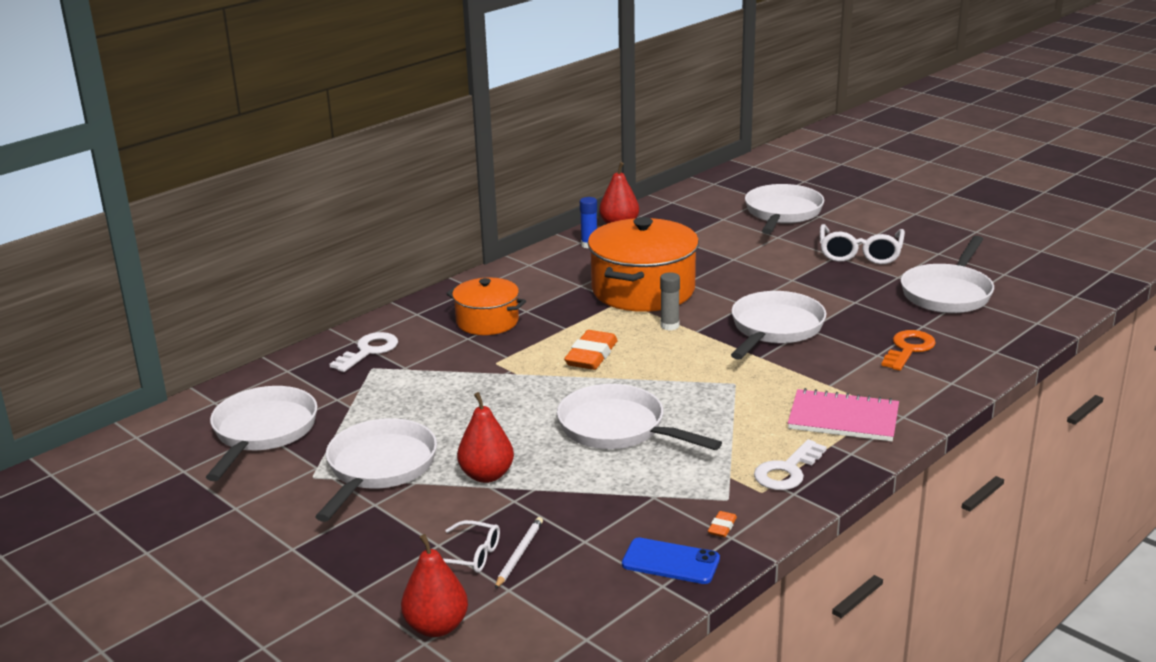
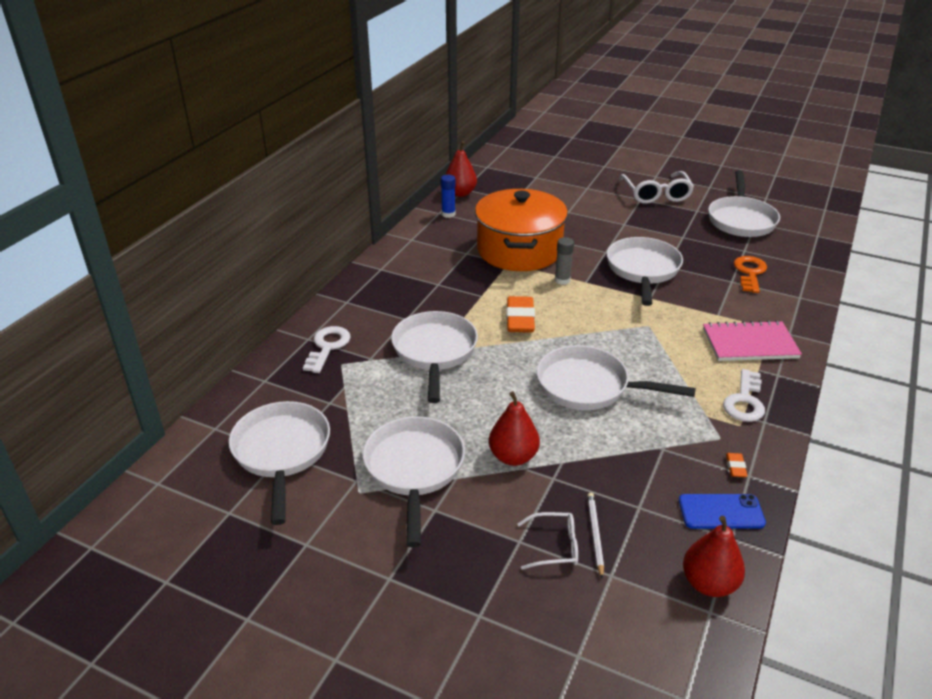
camera: 20 degrees left, 10 degrees up
(436, 627) = (577, 634): red pear -> red pear (709, 583)
(487, 321) = (412, 300): orange pot -> none
(782, 213) = (576, 167): white pan -> white pan (434, 352)

